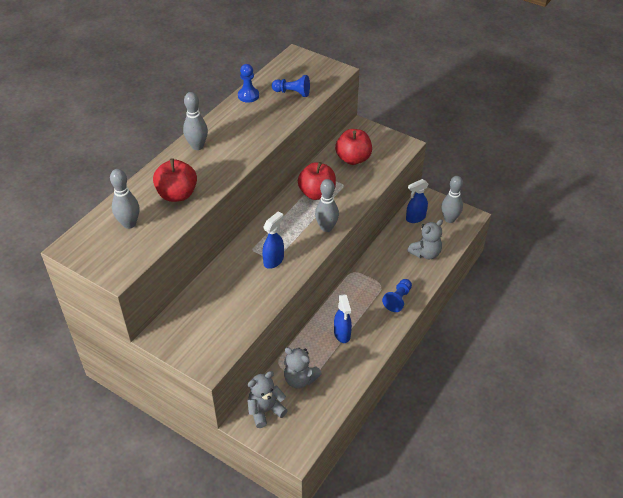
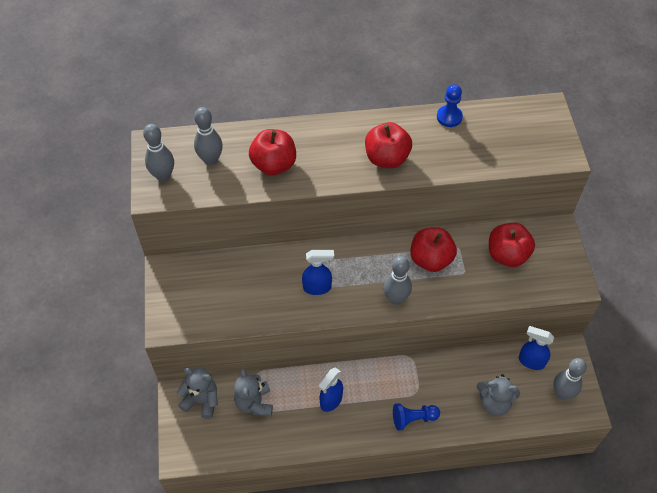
camera: 50 degrees right, 10 degrees up
(197, 146) = (345, 132): grey bowling pin -> grey bowling pin (163, 176)
(243, 140) = (386, 158): none -> red apple
(292, 93) = (491, 145): blue pawn -> none

